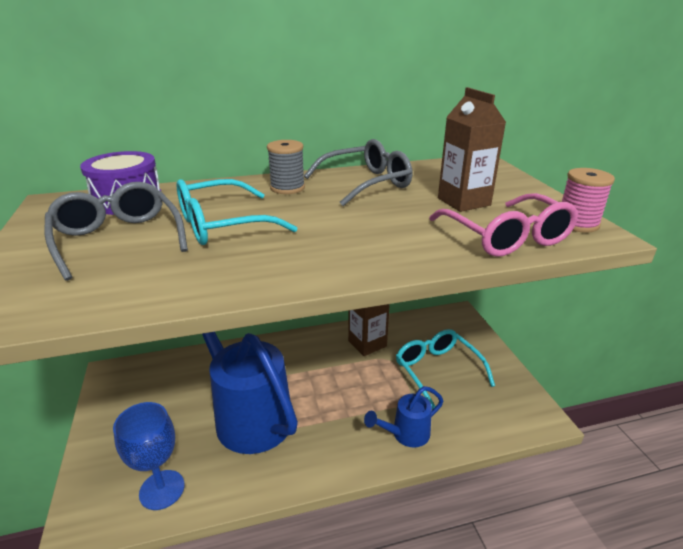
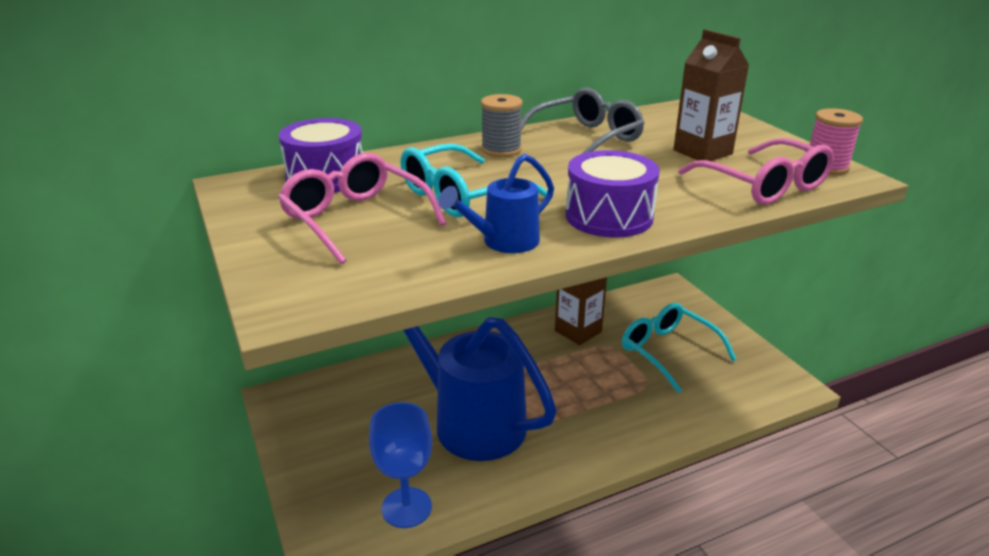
camera: 10 degrees left, 0 degrees up
(118, 239) = (355, 219): grey glasses -> pink glasses
(339, 255) = (609, 216): none -> purple drum
(406, 434) = (656, 419): blue watering can -> blue watering can (504, 242)

